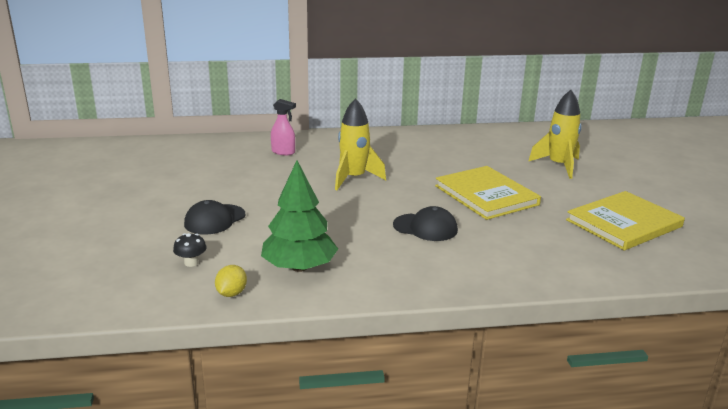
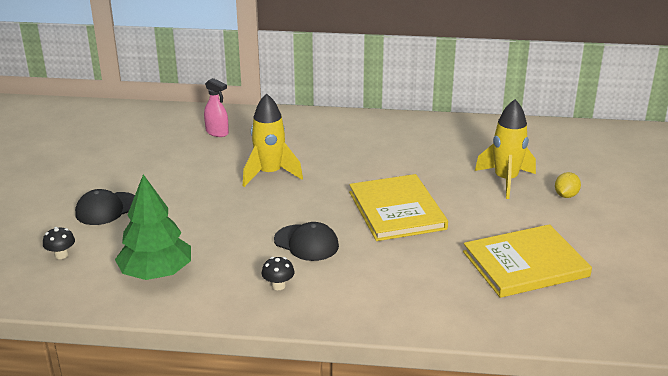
camera: 15 degrees right, 5 degrees up
(231, 293) = (80, 293): yellow lemon -> yellow lemon (566, 195)
(424, 264) = (278, 286): none -> black mushroom

